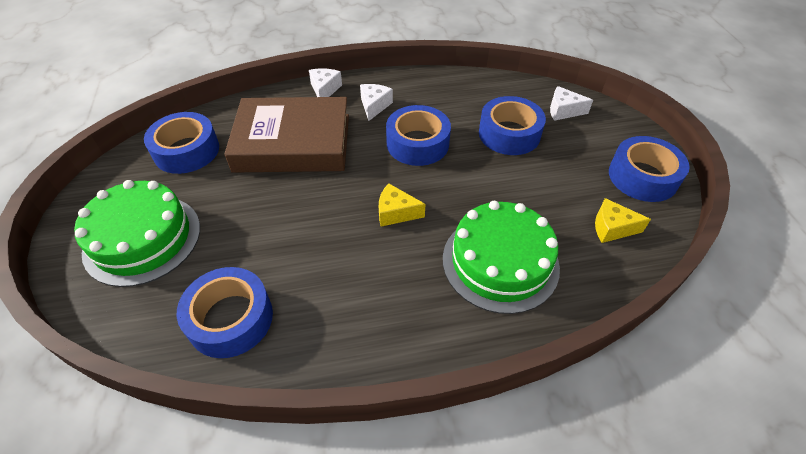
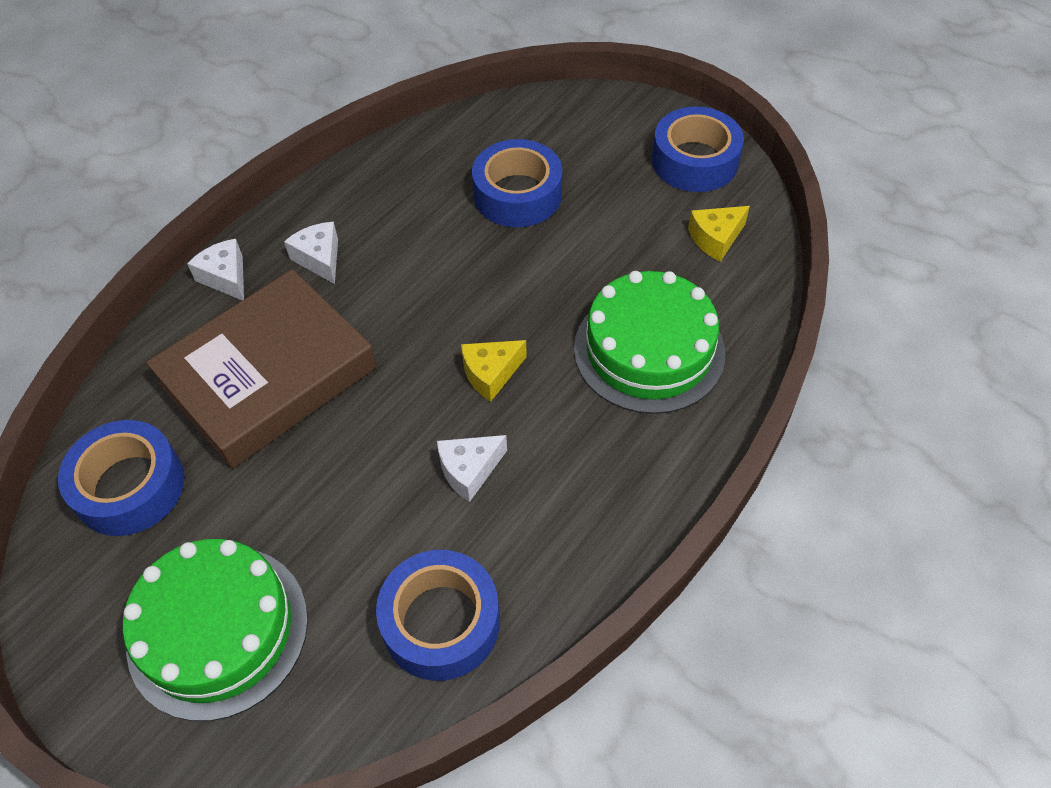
camera: 40 degrees left, 5 degrees up
(417, 143) = (427, 274): blue tape -> none
(563, 111) = (548, 128): white cheese -> white cheese (469, 470)

